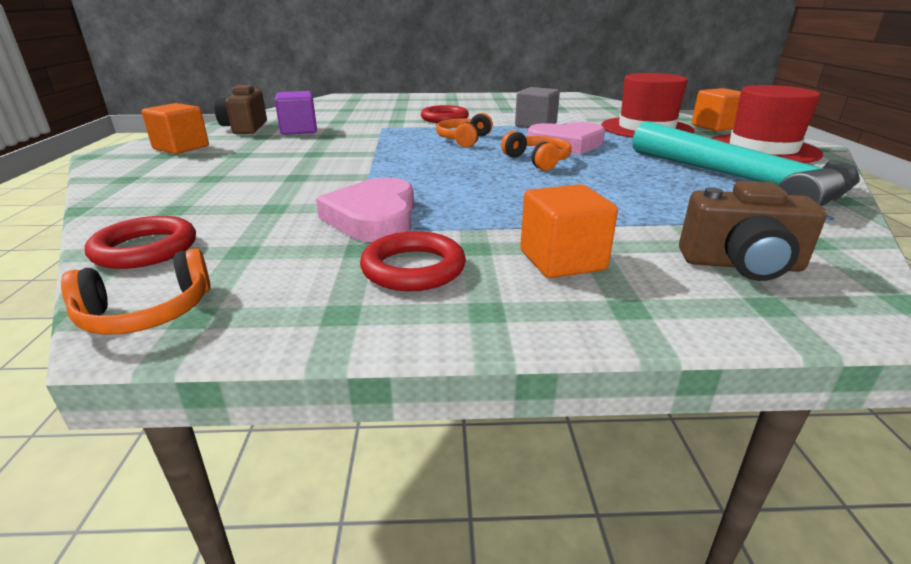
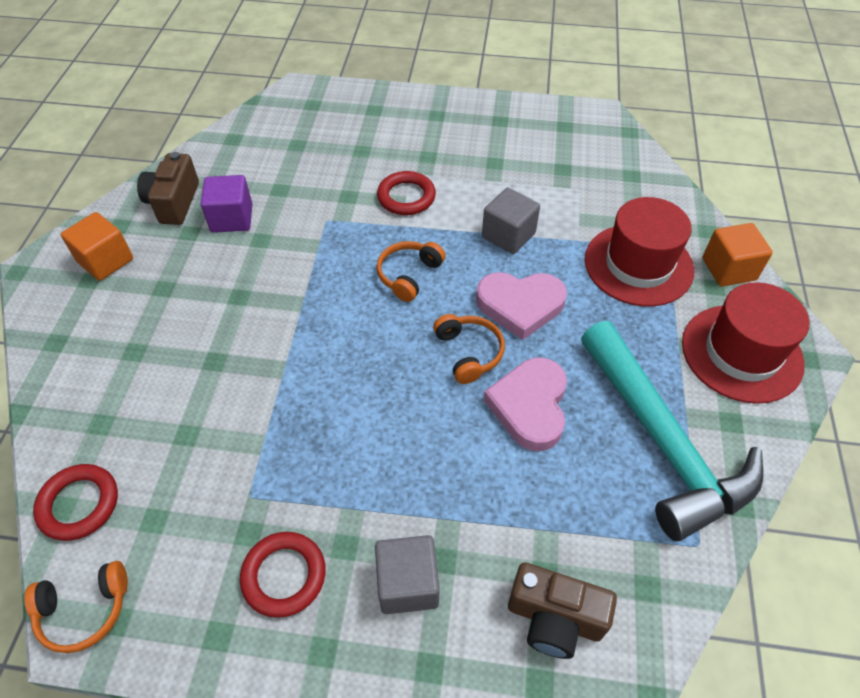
camera: 10 degrees right, 25 degrees up
(373, 217) = (271, 472): pink heart -> pink heart (530, 406)
(562, 260) = (408, 583): orange cube -> grey cube

